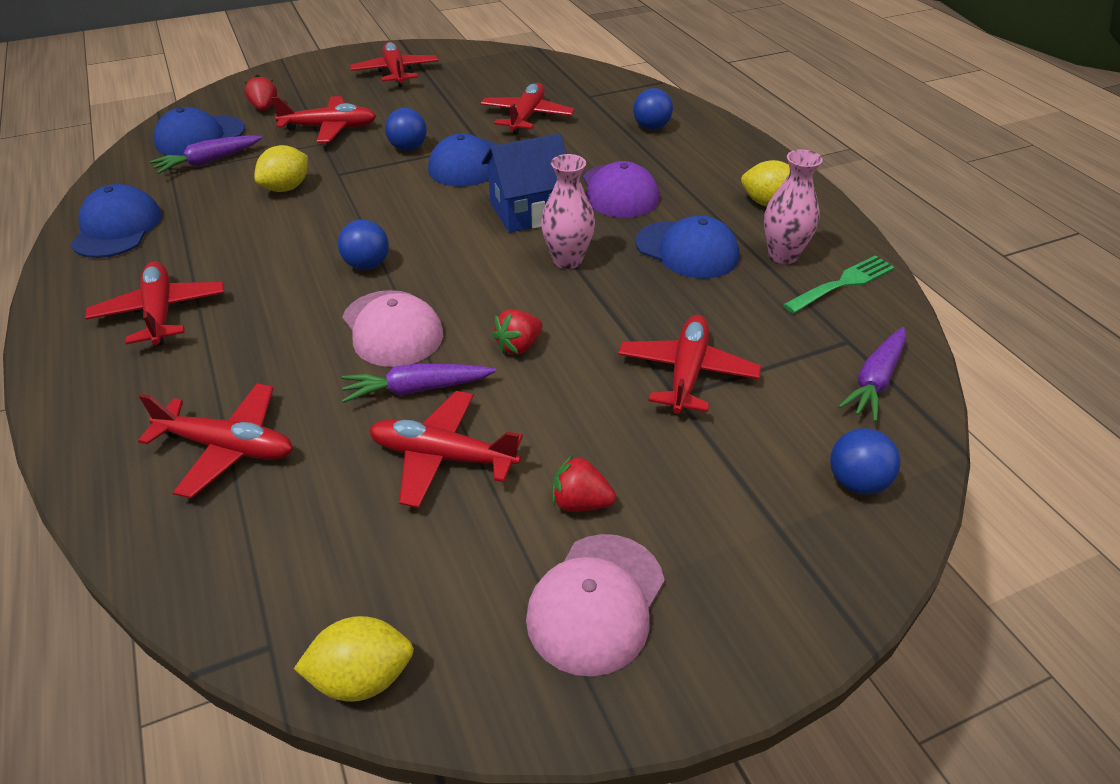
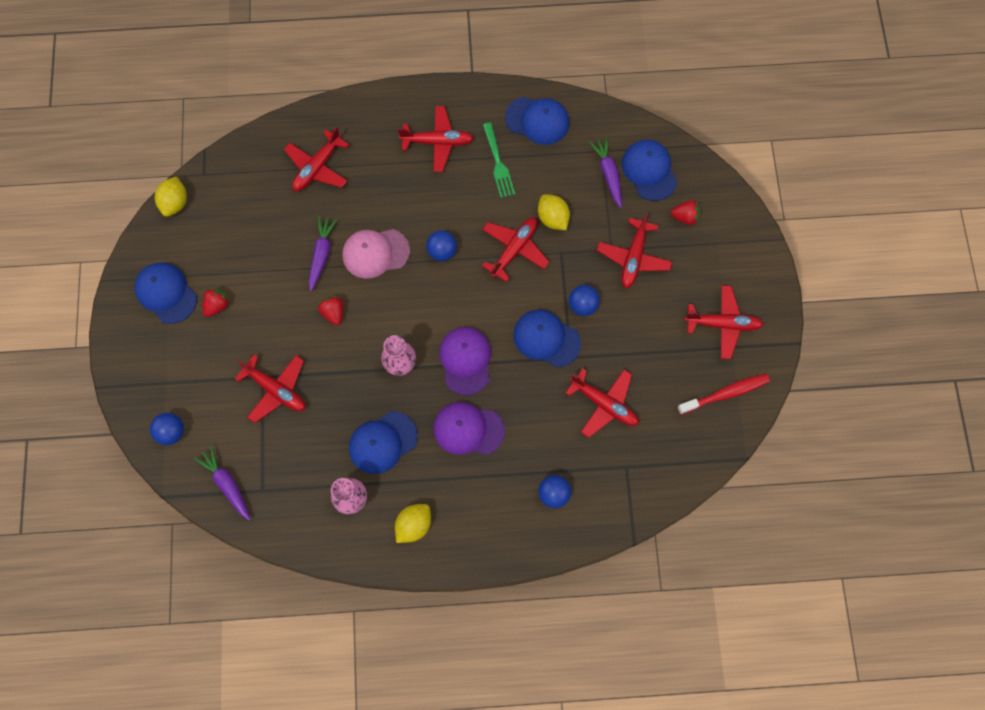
camera: 110 degrees right, 30 degrees up
(442, 457) = (270, 256): red plane -> red plane (514, 249)
(474, 62) = (725, 393): none -> red toothbrush
(528, 211) = (465, 360): blue house -> purple cap
(596, 603) = (166, 293): pink cap -> blue cap
(842, 284) = (310, 519): green fork -> green fork (498, 163)

